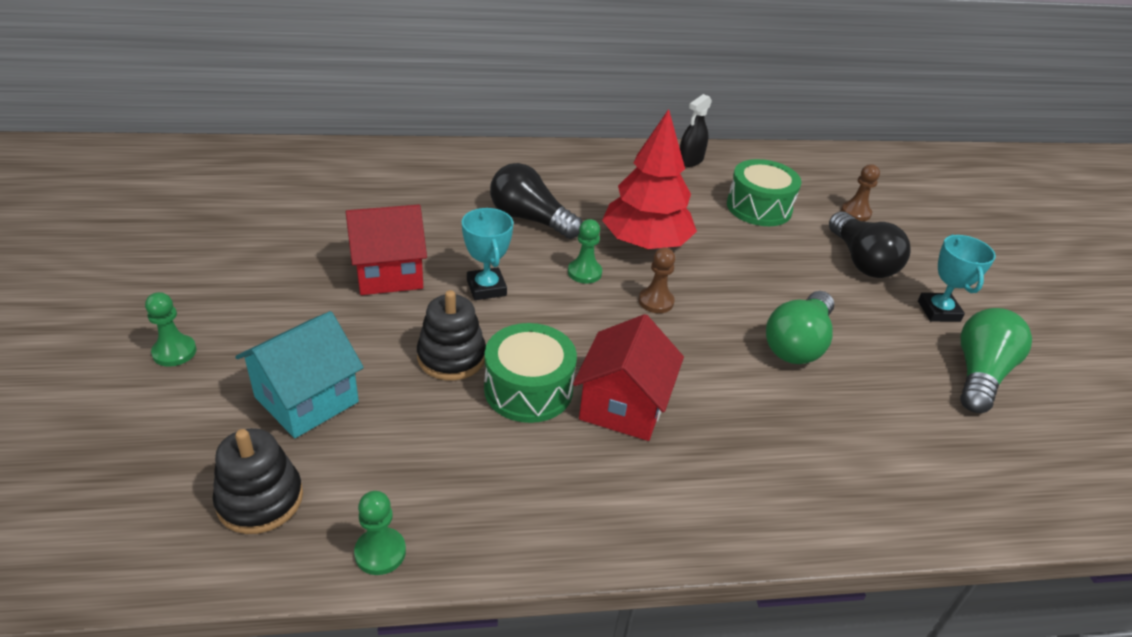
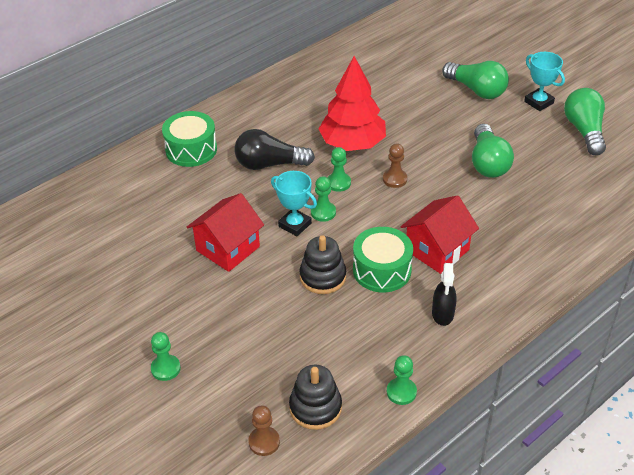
camera: 30 degrees left, 5 degrees up
(306, 399) = (274, 347): turquoise house -> none
(532, 292) = (323, 212): none -> green pawn
(623, 406) = (437, 250): red house -> red house turned 60 degrees clockwise
(690, 160) = (320, 67): black spray bottle -> black spray bottle (443, 313)
(759, 207) = (391, 82): green drum -> green drum (191, 149)
(855, 213) = (447, 56): brown pawn -> brown pawn (264, 442)
(861, 261) = (476, 90): black light bulb -> green light bulb

